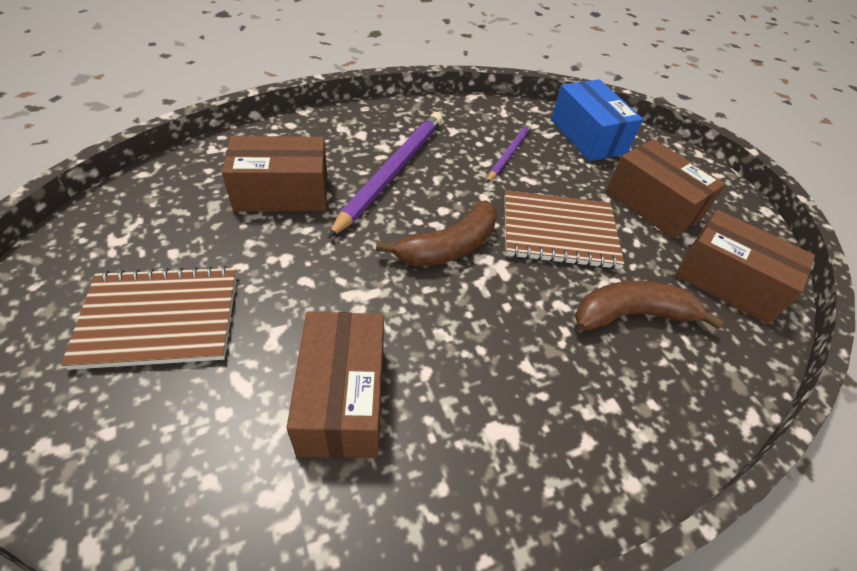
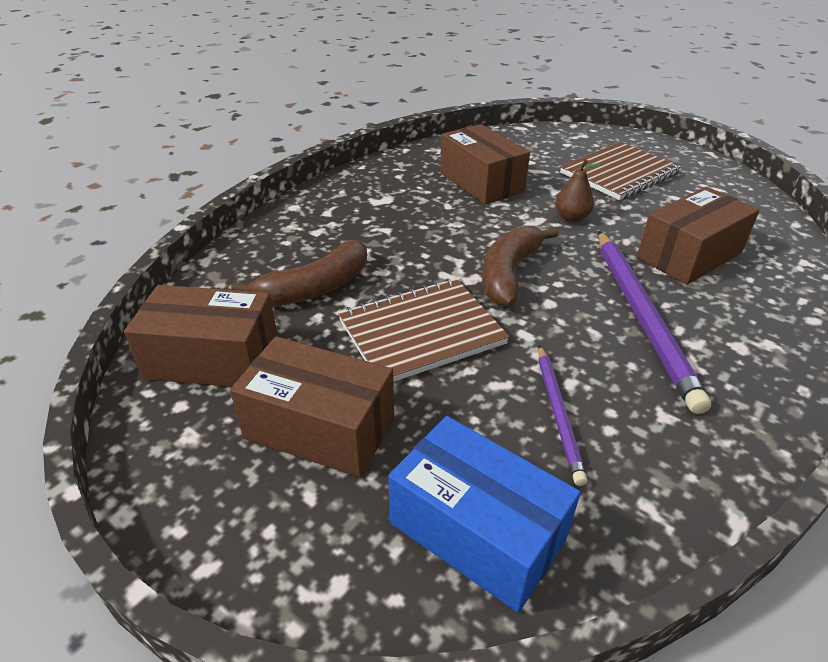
camera: 155 degrees right, 10 degrees down
(316, 279) = (571, 218): none -> brown pear

